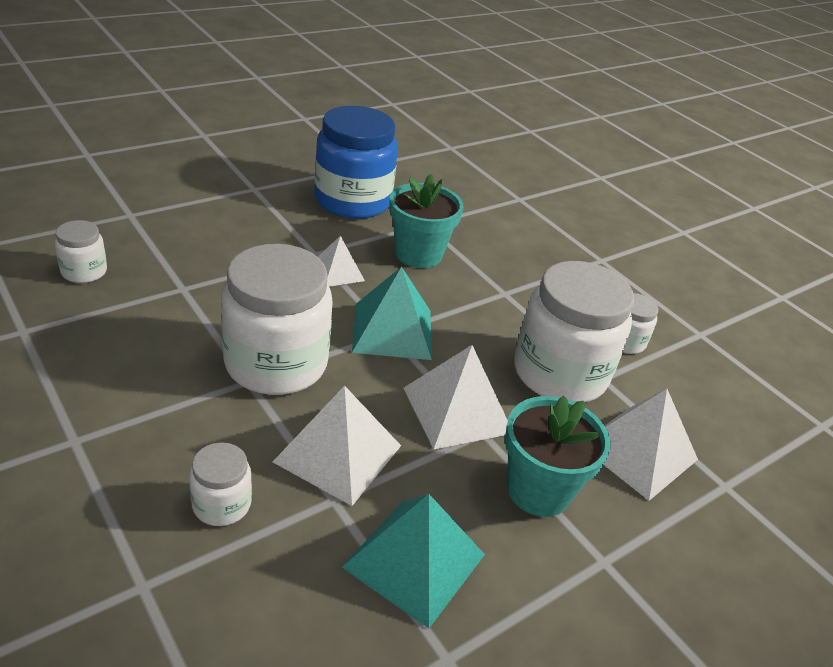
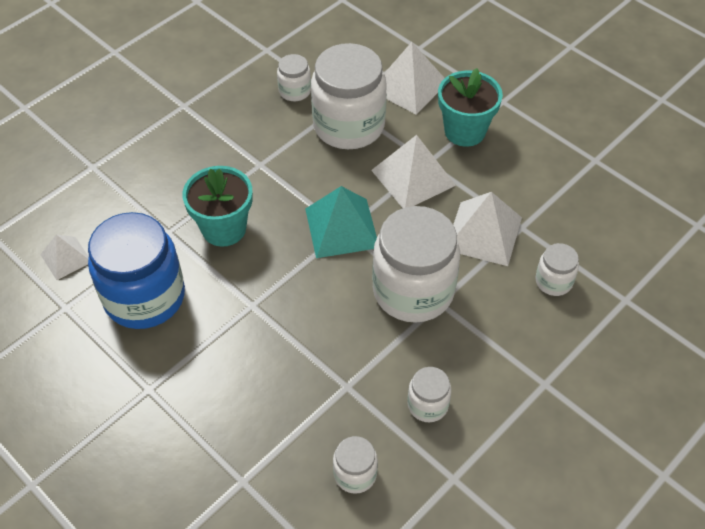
camera: 95 degrees left, 15 degrees up
(120, 335) = (428, 405): none -> white jar
(337, 271) = (275, 281): white pyramid -> white pyramid (66, 258)
(414, 561) = (545, 181): turquoise pyramid -> none

